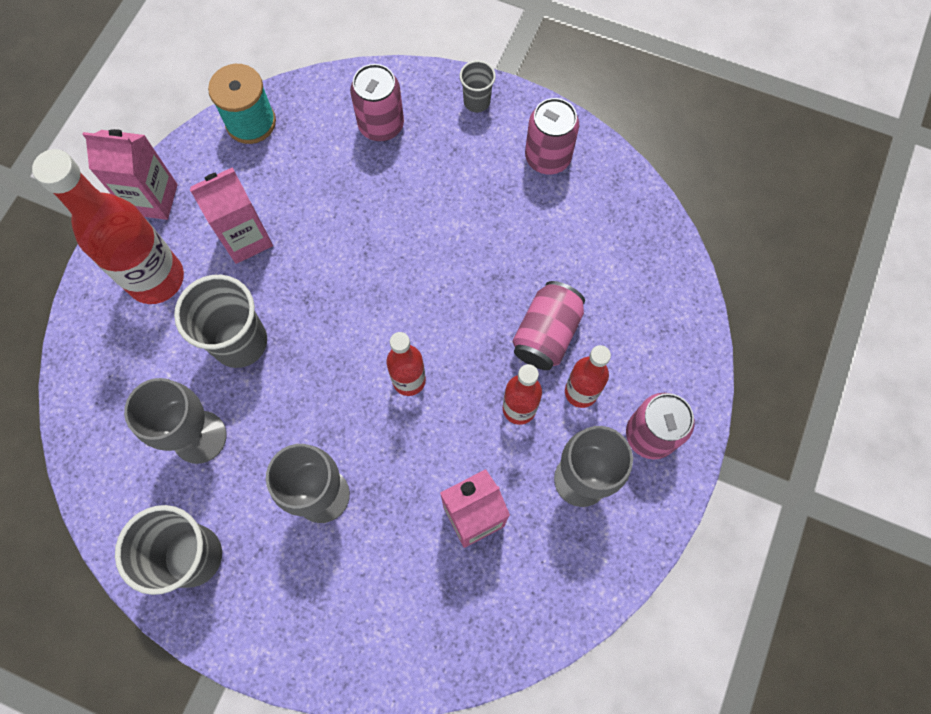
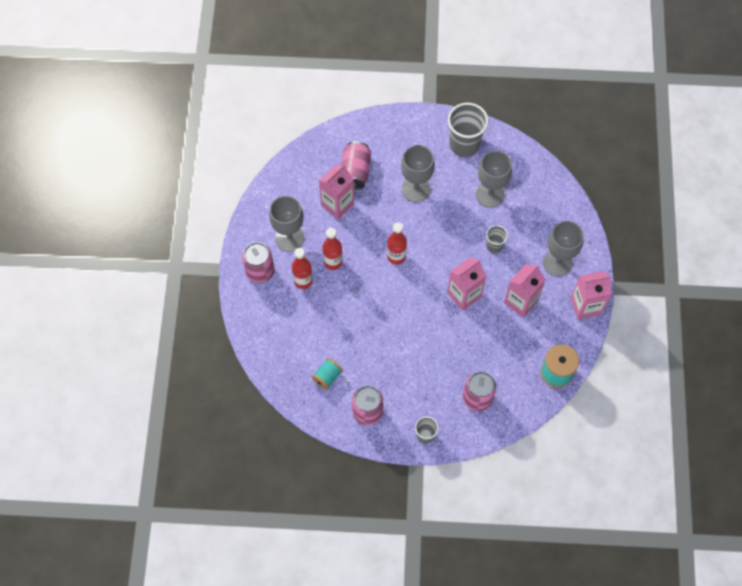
camera: 160 degrees right, 5 degrees down
(156, 279) = (557, 263): red bottle -> grey goblet
(240, 342) = (494, 246): grey cup -> grey cup, size x0.53
(328, 278) = (464, 295): none -> pink carton
(546, 334) = (332, 305): pink can -> pink can (355, 172)
(591, 225) = (327, 377): none -> turquoise spool

